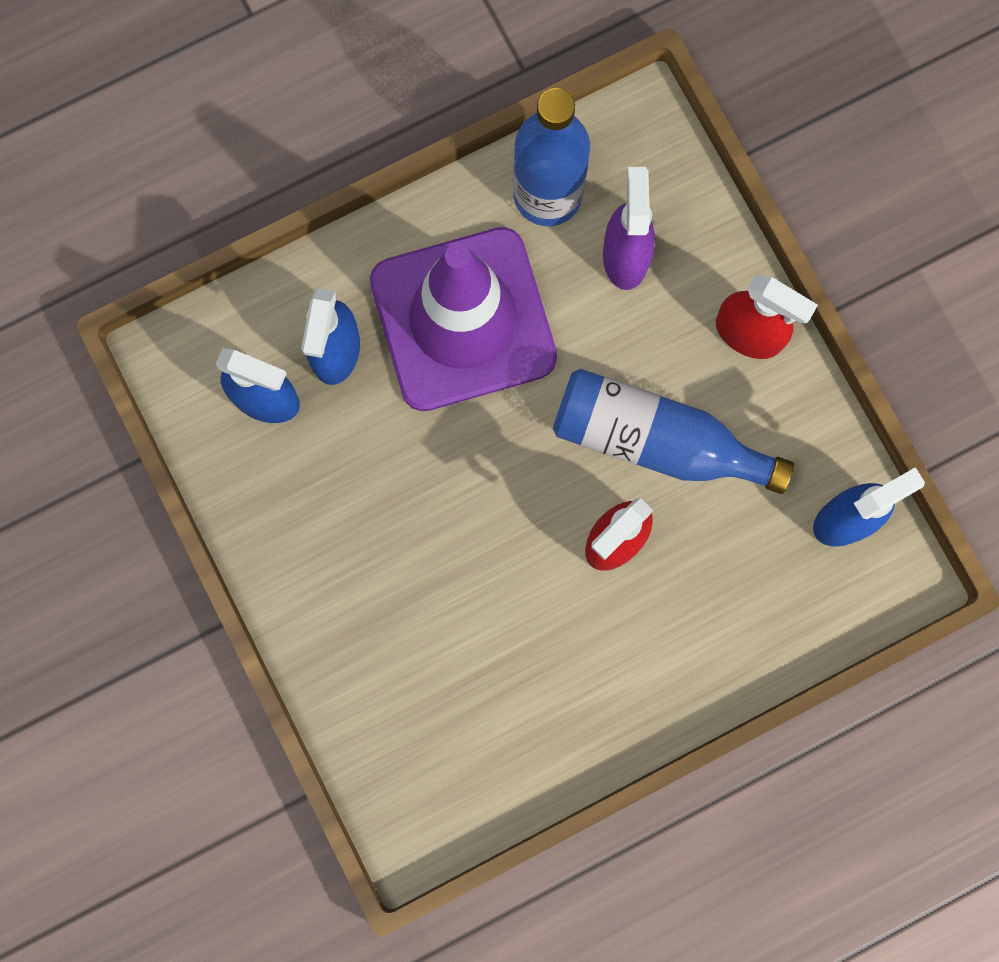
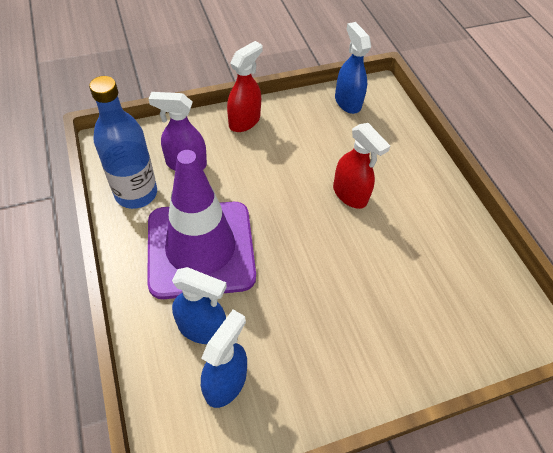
camera: 85 degrees left, 25 degrees down
(655, 440) = (295, 168): blue bottle -> none

